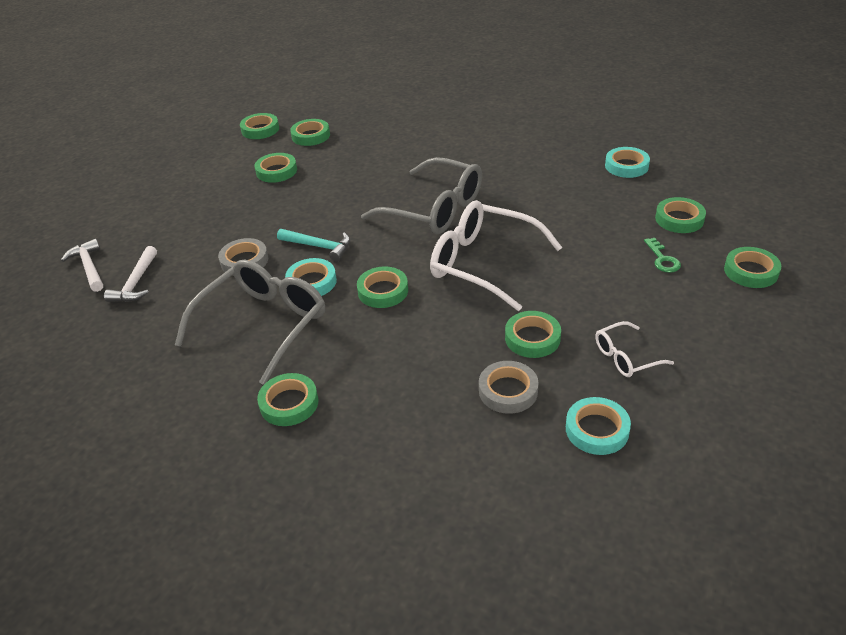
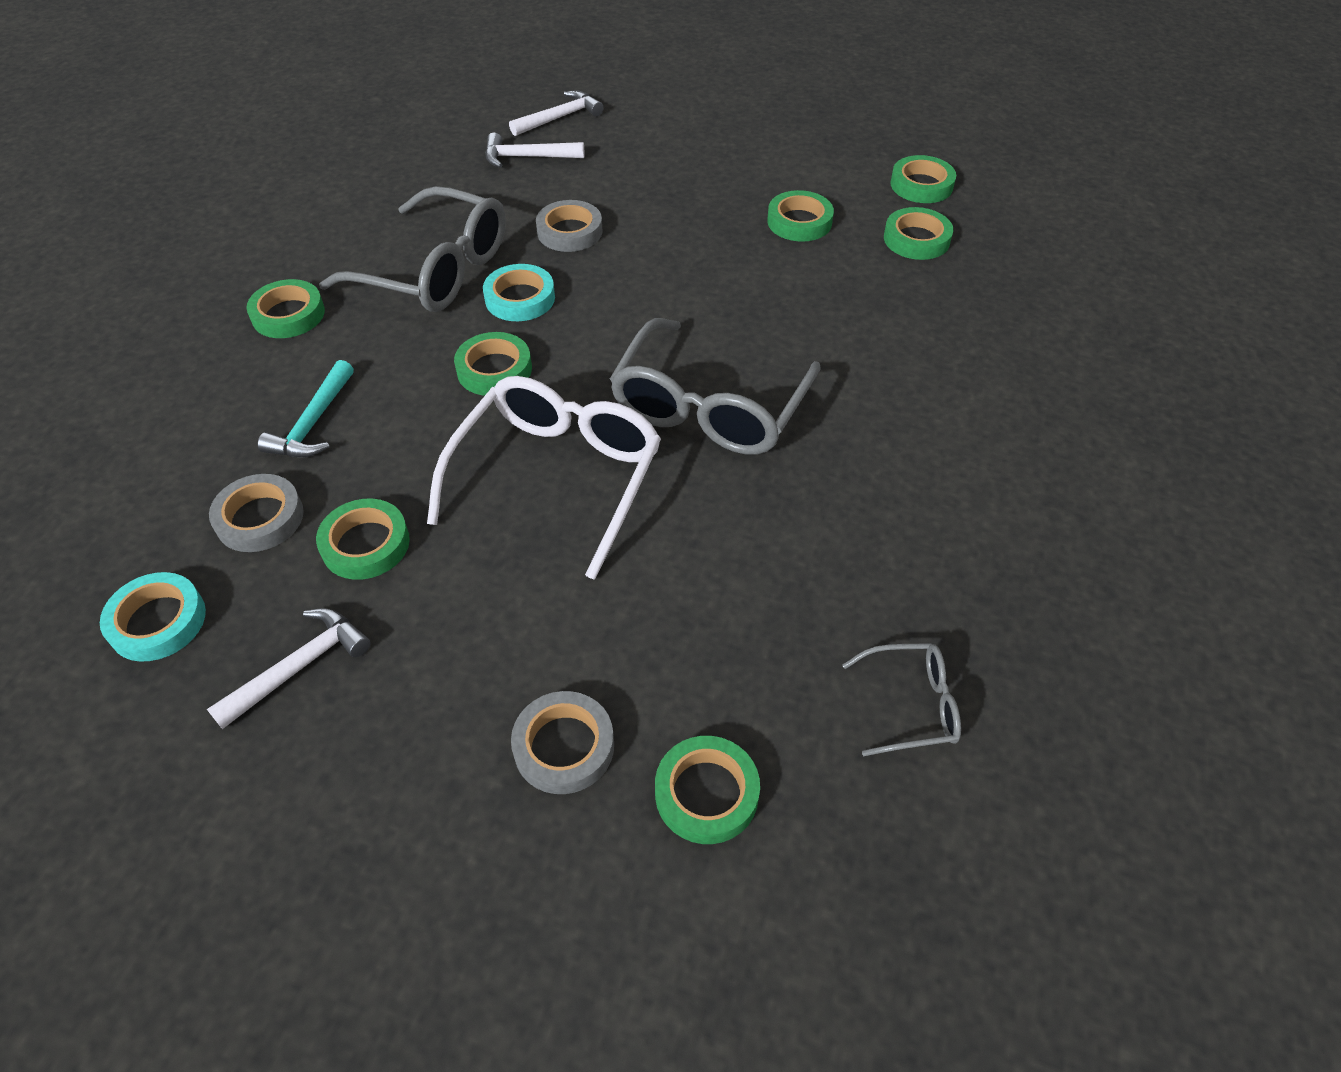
camera: 80 degrees right, 10 degrees up
(319, 247) = (602, 293): turquoise hammer -> turquoise hammer (313, 423)
(625, 357) = (300, 666): white glasses -> white hammer
(626, 166) = (911, 705): turquoise tape -> grey glasses
(662, 259) = (564, 746): green key -> grey tape
(751, 271) = (517, 915): green tape -> none

